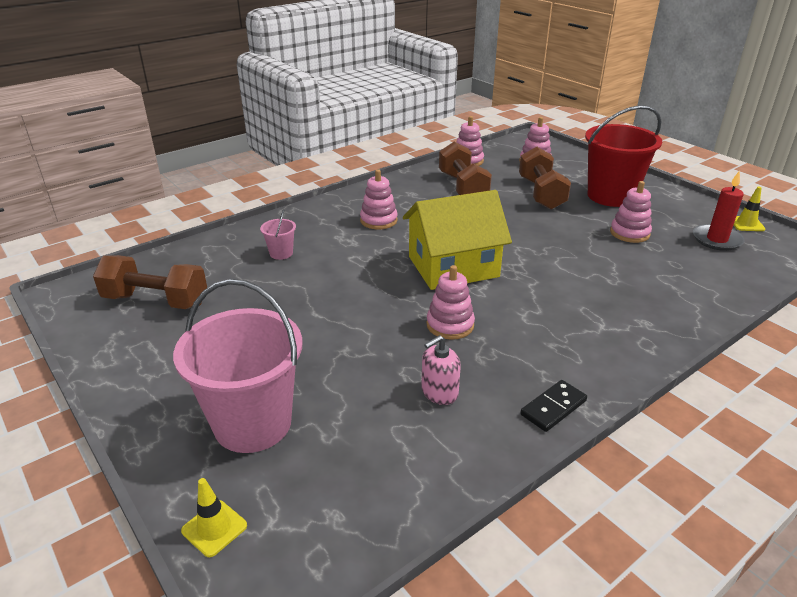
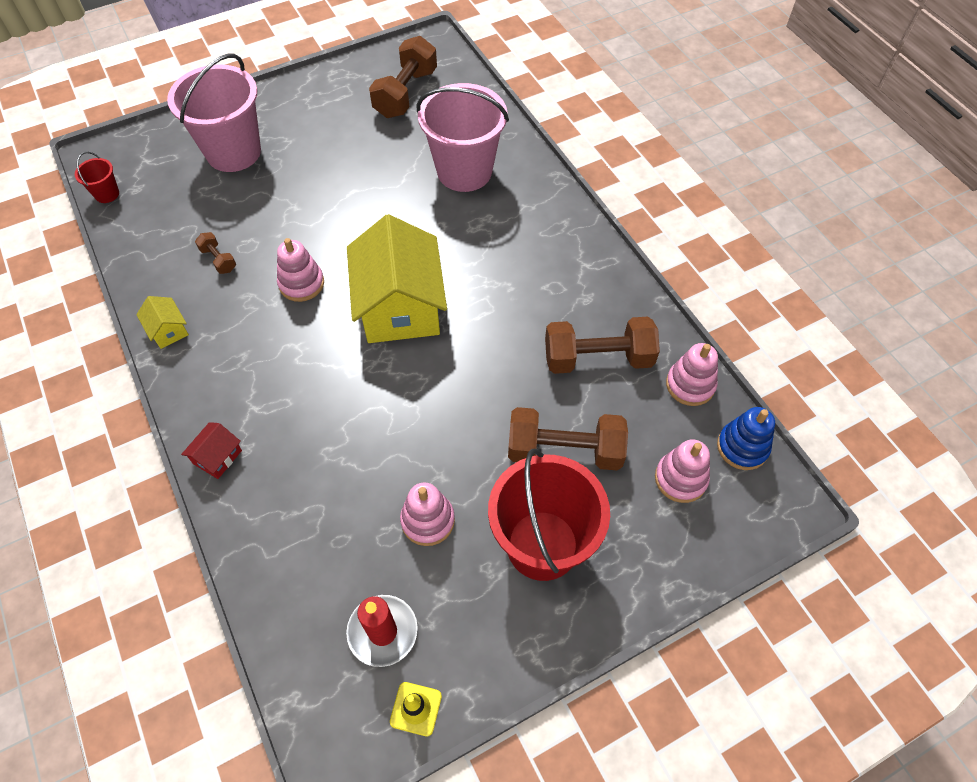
camera: 100 degrees right, 25 degrees up
(214, 528) = (155, 137): yellow traffic cone -> none
(281, 253) = (464, 171): pink bucket -> pink bucket, size x2.36
(350, 552) = (107, 194): none -> red bucket
(378, 220) = (518, 256): pink stacking toy -> none
(439, 392) = (218, 259): pink soap dispenser -> brown dumbbell
(502, 148) = (742, 447): none -> blue stacking toy
(553, 407) = (168, 330): black domino -> yellow house
(663, 336) = (217, 457): none -> red house

